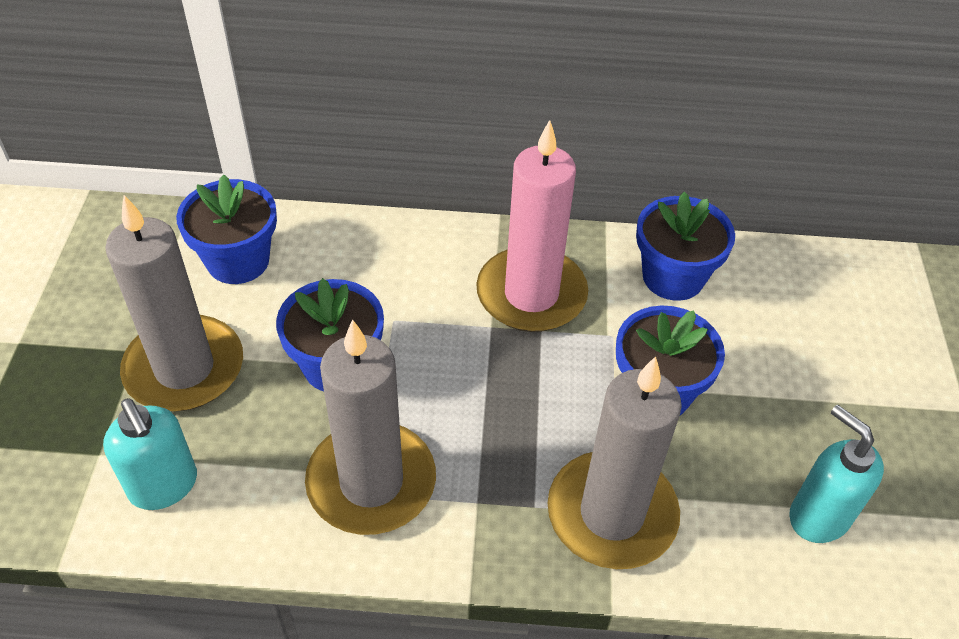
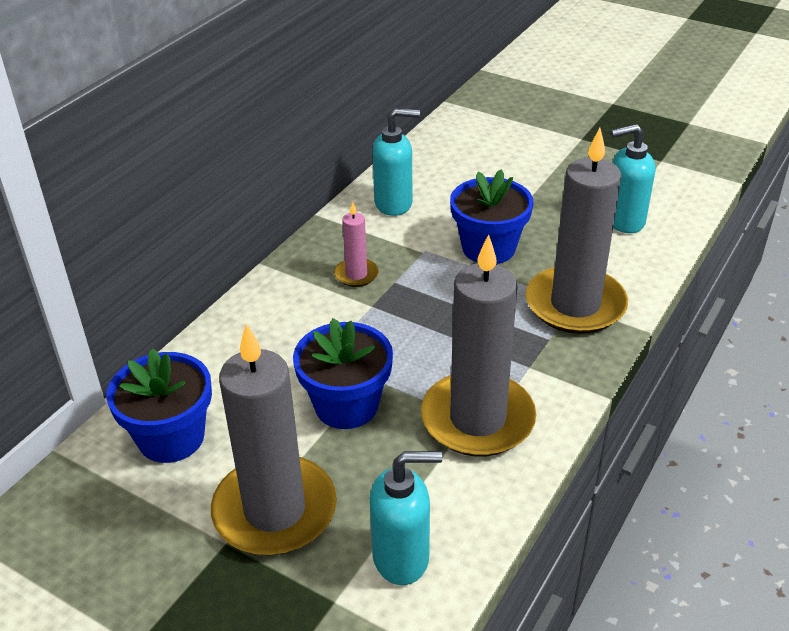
camera: 60 degrees left, 10 degrees down
(531, 294) = (356, 274): pink candle -> pink candle, size x0.46
(673, 277) = (394, 204): blue flower pot -> turquoise soap dispenser

